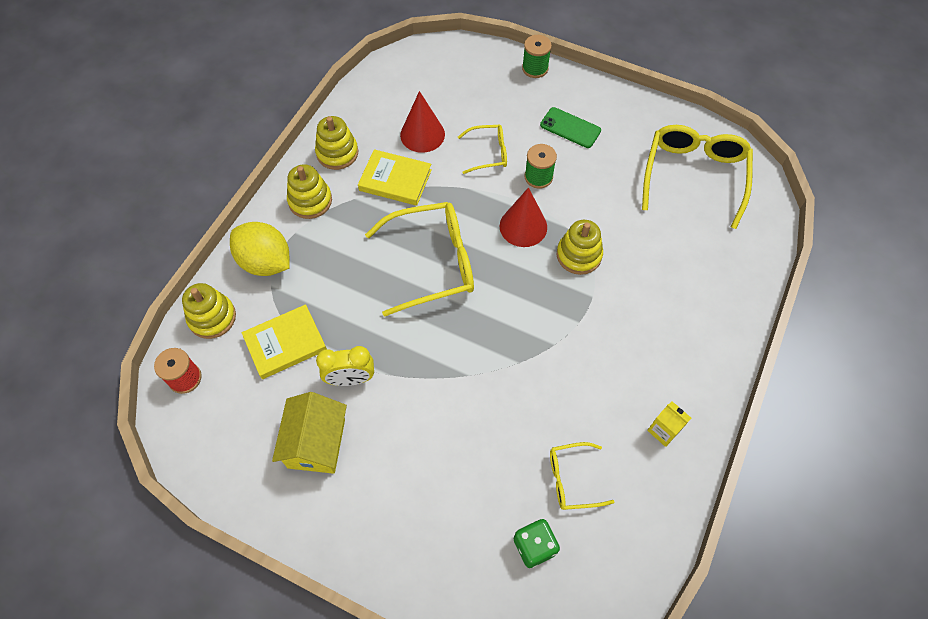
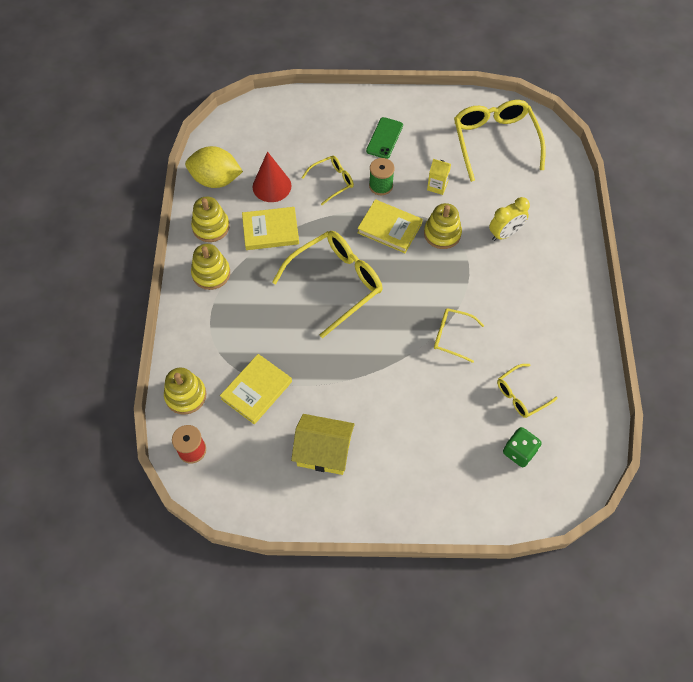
camera: 25 degrees left, 0 degrees up
(266, 262) = (203, 335): yellow lemon -> yellow lemon (216, 180)
(316, 443) = (324, 452): yellow house -> yellow house turned 60 degrees counterclockwise
(350, 379) = (322, 395): yellow clock -> yellow clock (505, 234)
(523, 226) = (389, 228): red cone -> yellow book
(528, 375) = (452, 336): none -> yellow glasses
(535, 68) = (332, 100): green spool -> none
(570, 128) = (384, 138): green phone -> green phone turned 75 degrees counterclockwise
(663, 430) = (565, 334): yellow carton -> yellow carton (437, 186)

